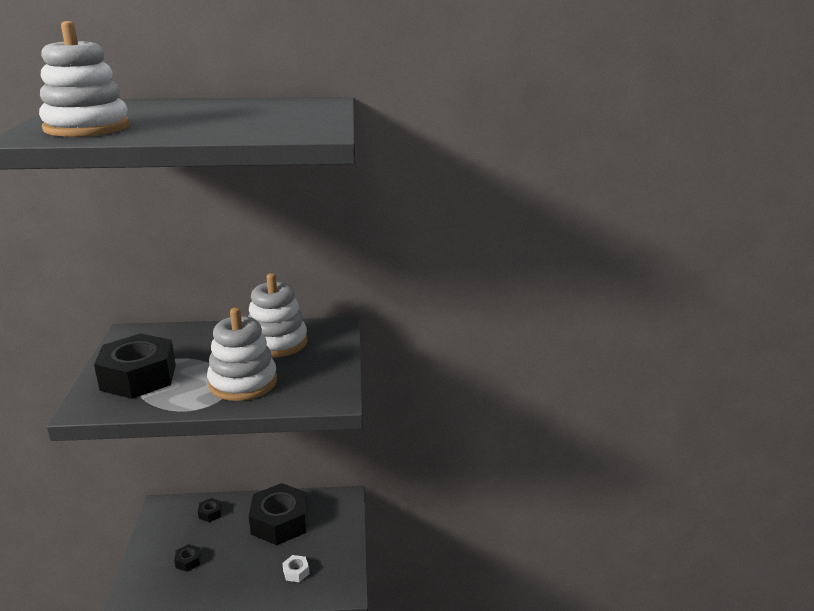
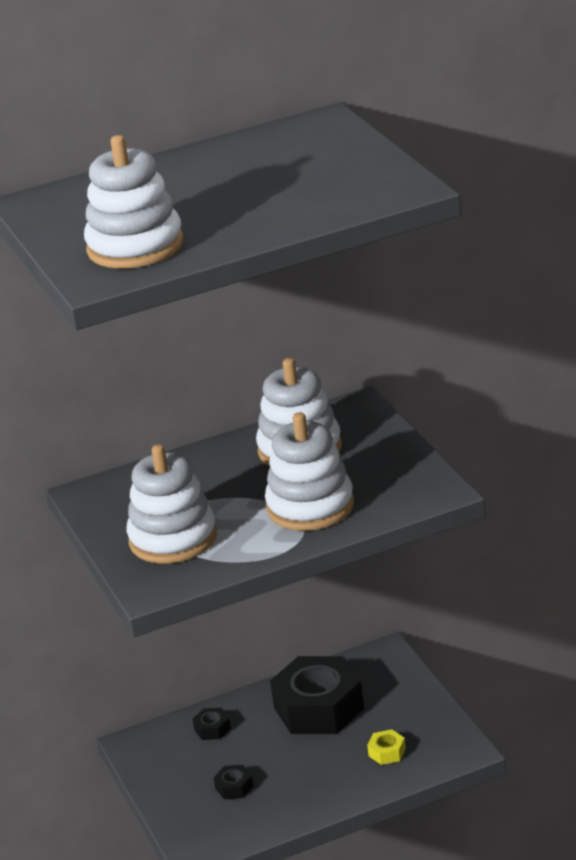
camera: 15 degrees left, 5 degrees up
(139, 377) = (173, 538): black nut -> white stacking toy
(296, 572) = (387, 752): white nut -> yellow nut

